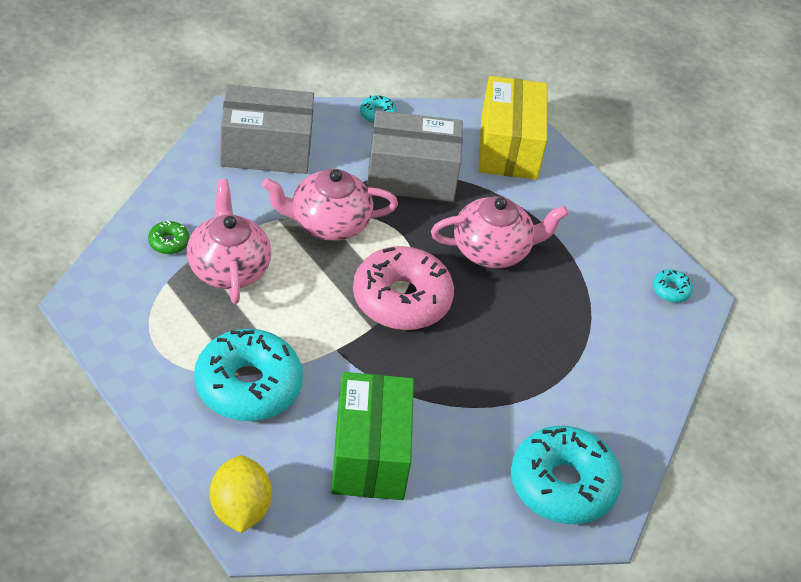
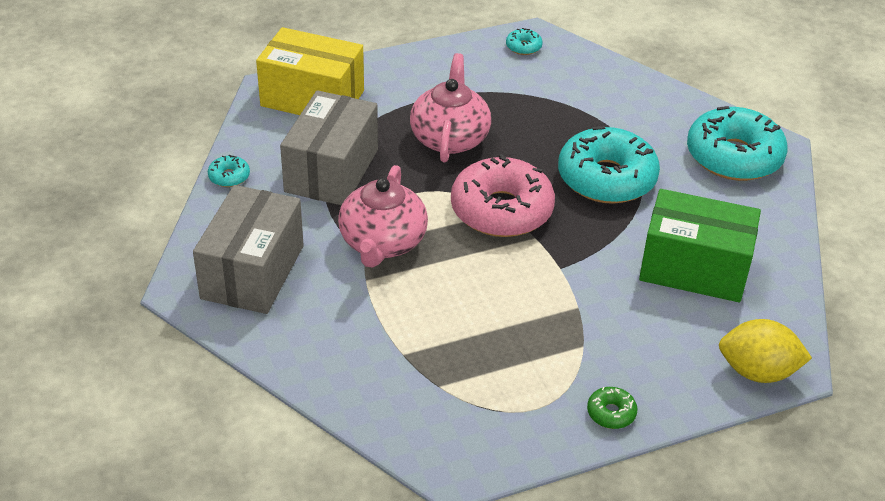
camera: 70 degrees left, 5 degrees down
(168, 242) = (377, 376): green donut -> green donut (611, 413)
(228, 268) = (429, 331): pink teapot -> none
(248, 386) = (599, 341): turquoise donut -> turquoise donut (606, 178)

